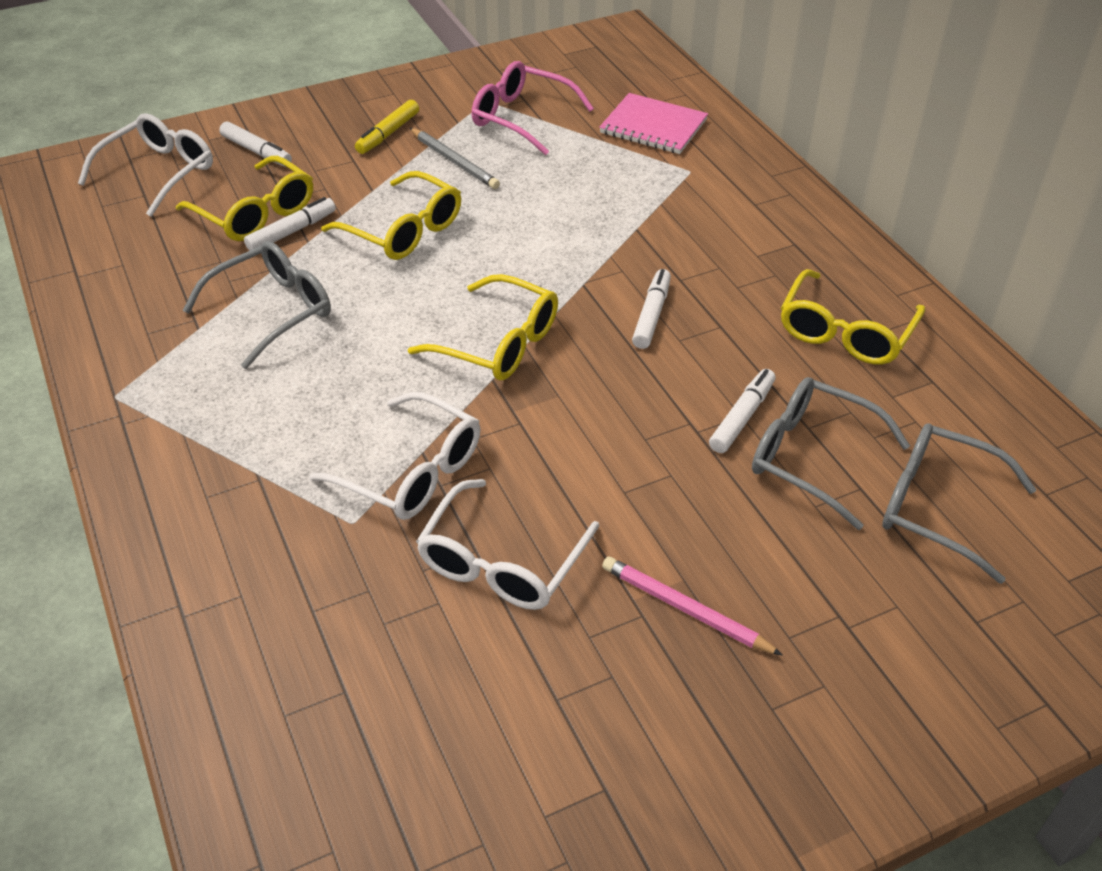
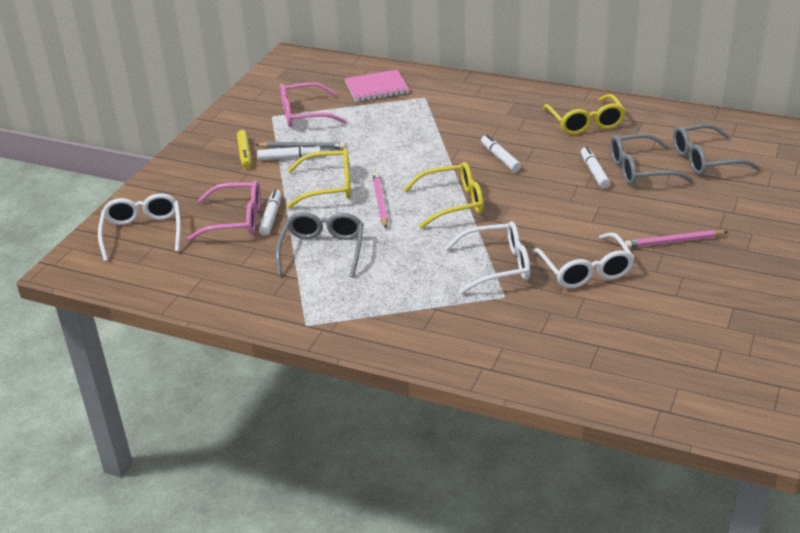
camera: 40 degrees left, 10 degrees down
(255, 213) = (235, 220): yellow glasses -> pink glasses
(256, 151) = (183, 196): white marker -> white marker (289, 158)
(424, 286) = (380, 202): none -> pink pencil

